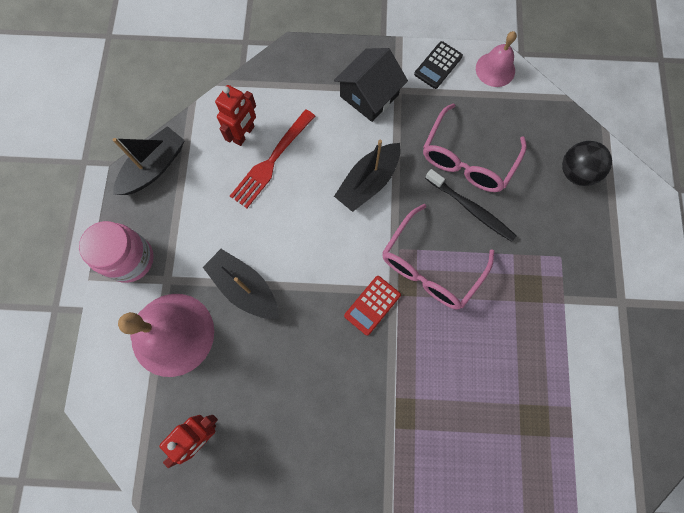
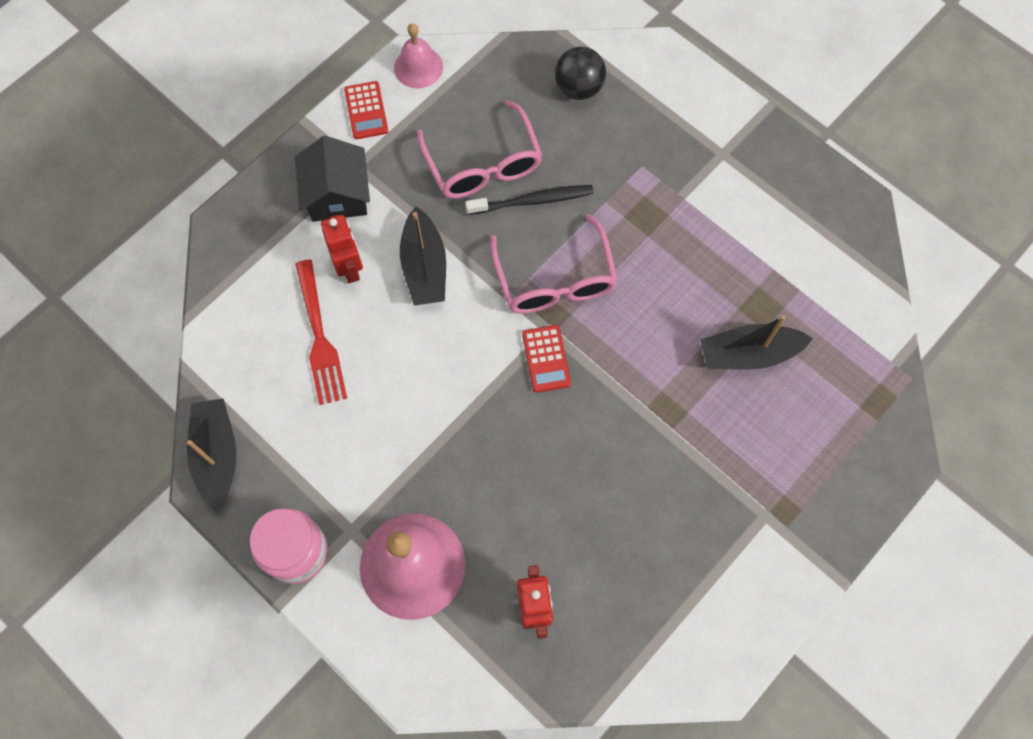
camera: 50 degrees left, 5 degrees down
(244, 134) = (265, 341): red robot -> red robot (350, 267)
(245, 288) = (427, 461): black boat -> black boat (748, 354)
(438, 65) = (366, 110): black calculator -> red calculator

